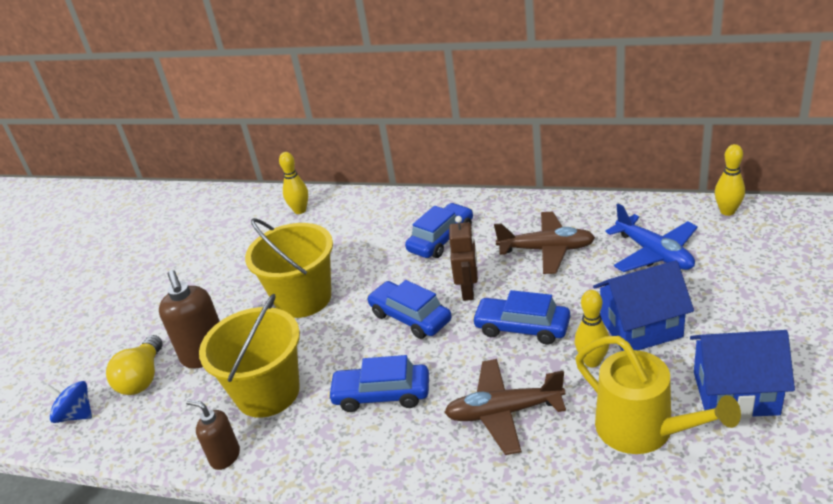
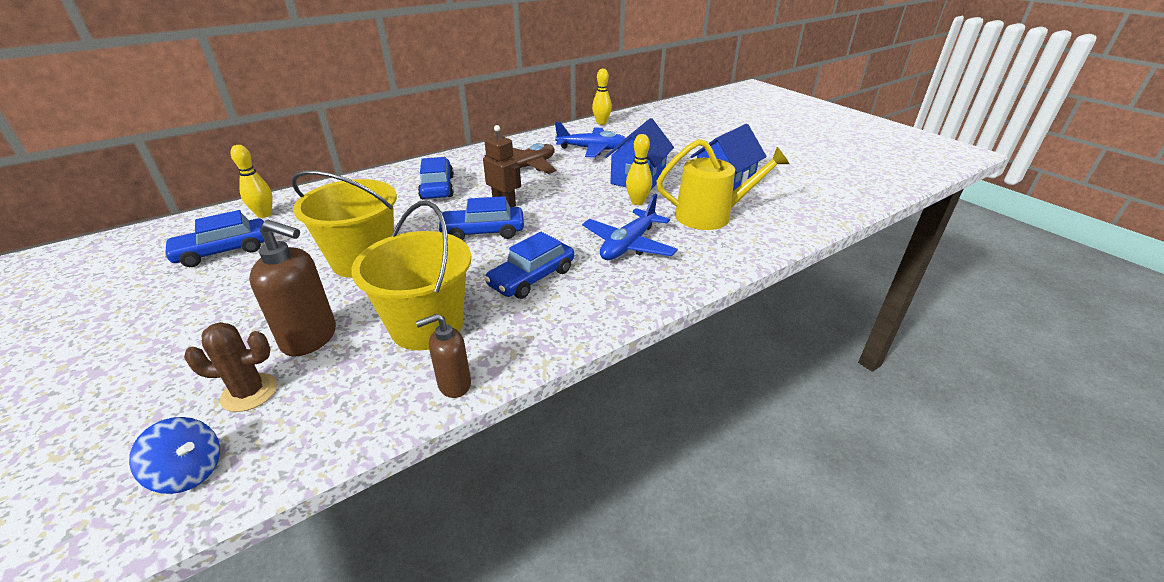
camera: 55 degrees left, 0 degrees up
(76, 415) = (189, 472): blue spinning top -> blue spinning top turned 135 degrees counterclockwise
(142, 378) = (249, 392): yellow light bulb -> brown cactus
(504, 412) = (628, 245): brown plane -> blue plane
(522, 328) = (571, 205): blue car -> blue car (223, 251)

